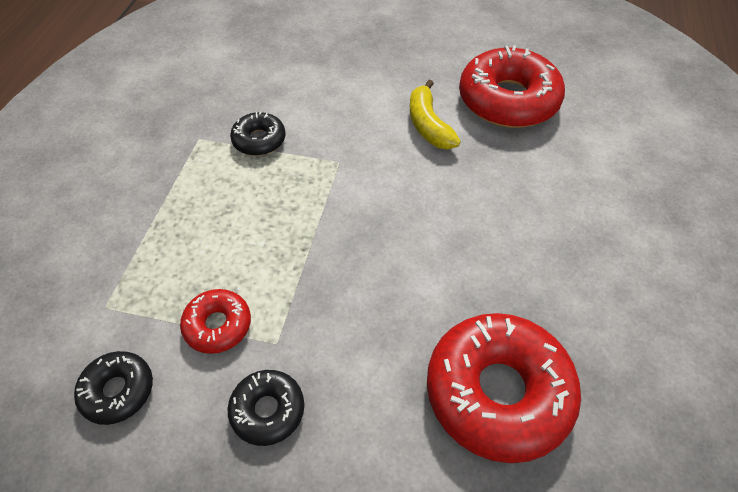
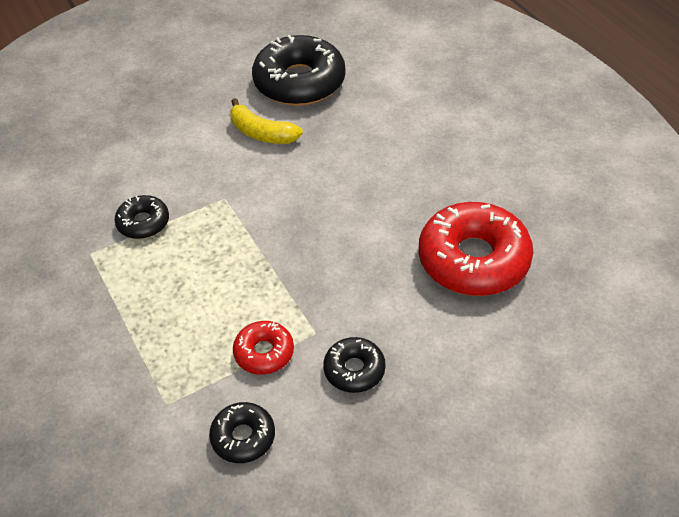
camera: 40 degrees left, 5 degrees down
(508, 100) = (299, 82): red donut -> black donut

